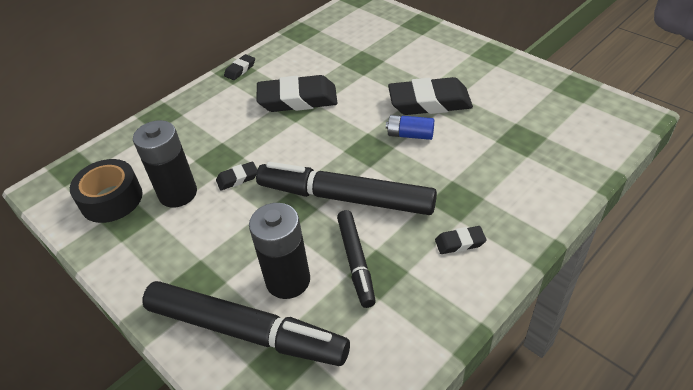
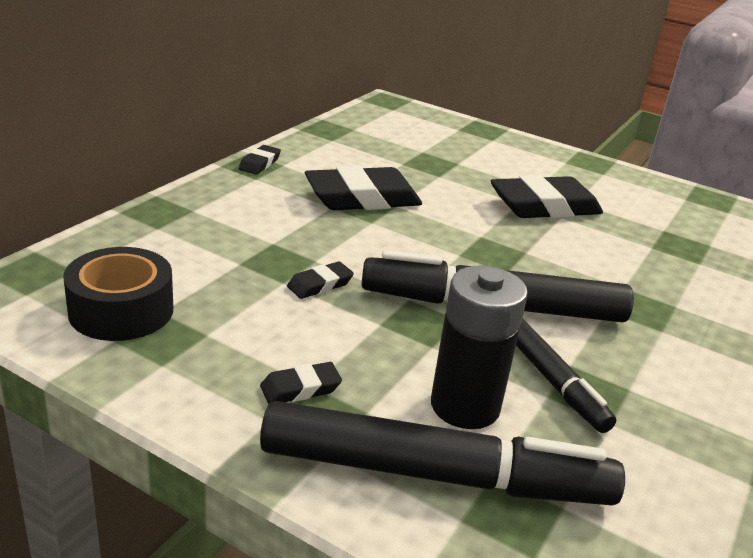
camera: 20 degrees left, 15 degrees down
(178, 193) = (233, 303): black battery -> none
(410, 135) = (540, 239): blue battery -> none
(460, 242) = (677, 354): black eraser -> black eraser (300, 388)

